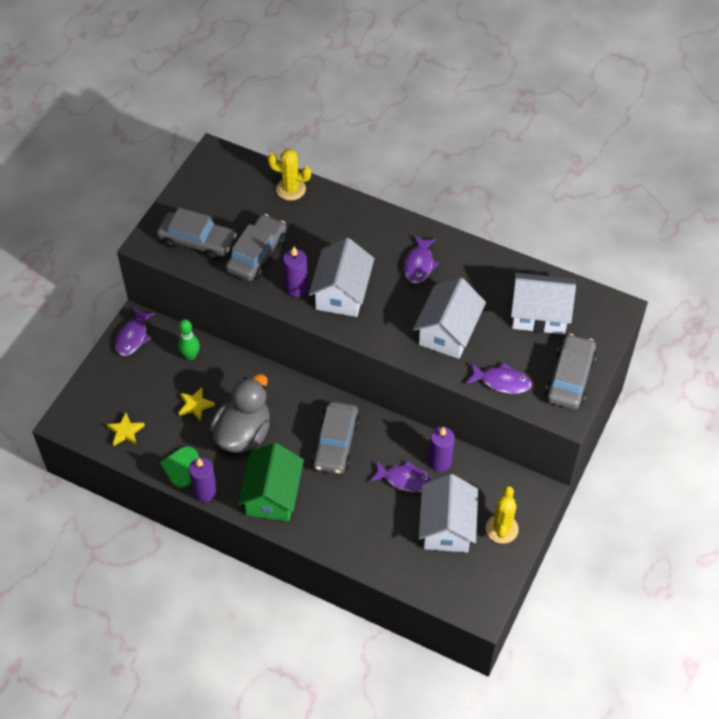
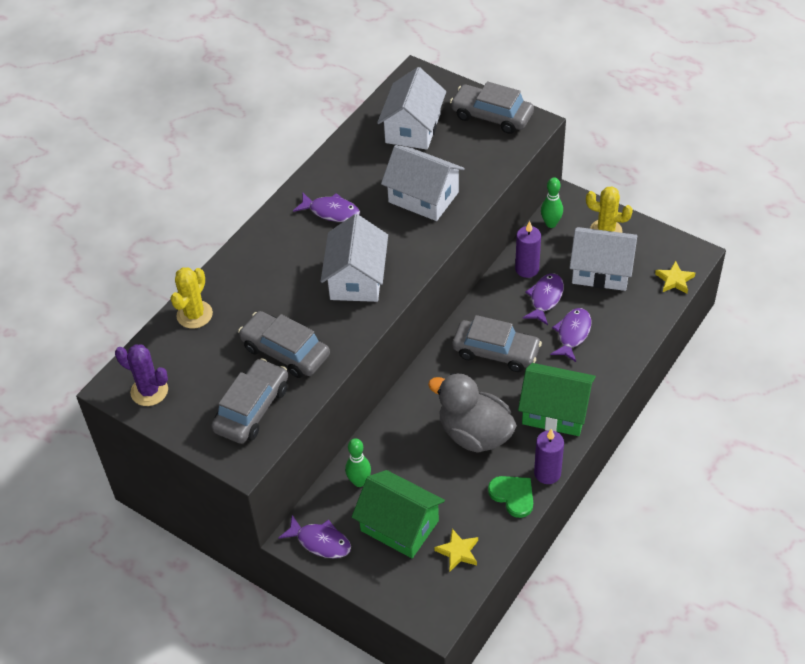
camera: 80 degrees left, 5 degrees down
(149, 388) = (399, 525): none -> green house
(181, 467) = (513, 496): green heart -> green heart turned 150 degrees counterclockwise
(195, 405) = (430, 479): yellow star -> yellow star (674, 280)
(211, 175) = (149, 391): none -> purple cactus
(296, 288) = (342, 317): purple candle -> none
(342, 293) = (356, 278): white house -> white house turned 75 degrees clockwise
(501, 382) = (490, 163): purple fish -> purple fish (572, 334)
(503, 479) = (551, 224): none -> green bowling pin

